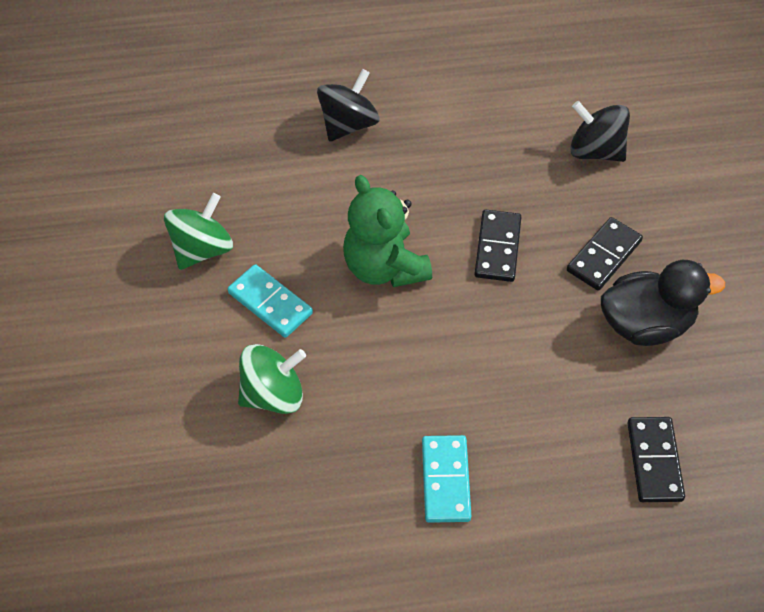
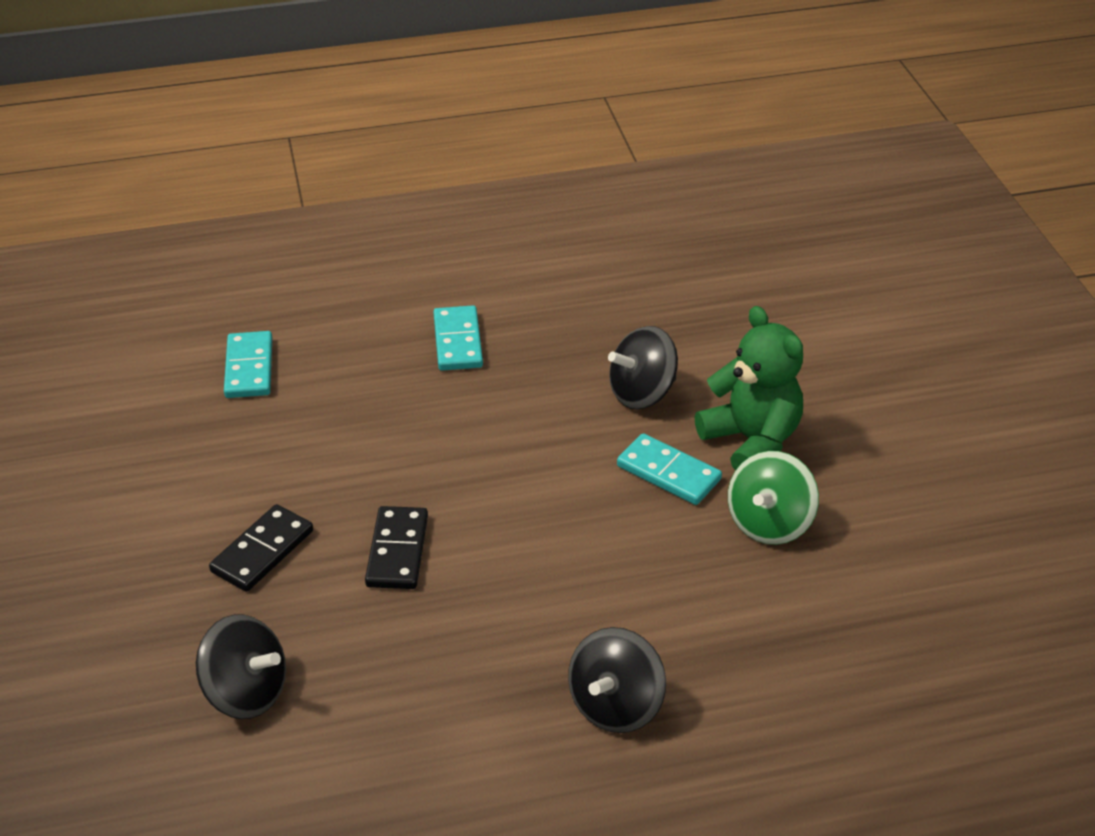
camera: 175 degrees right, 15 degrees down
(273, 394) = (642, 393): green spinning top -> black spinning top
(384, 267) = (539, 519): green teddy bear -> green teddy bear (751, 441)
(645, 324) = (228, 482): black duck -> none
(654, 461) = (249, 368): black domino -> turquoise domino

